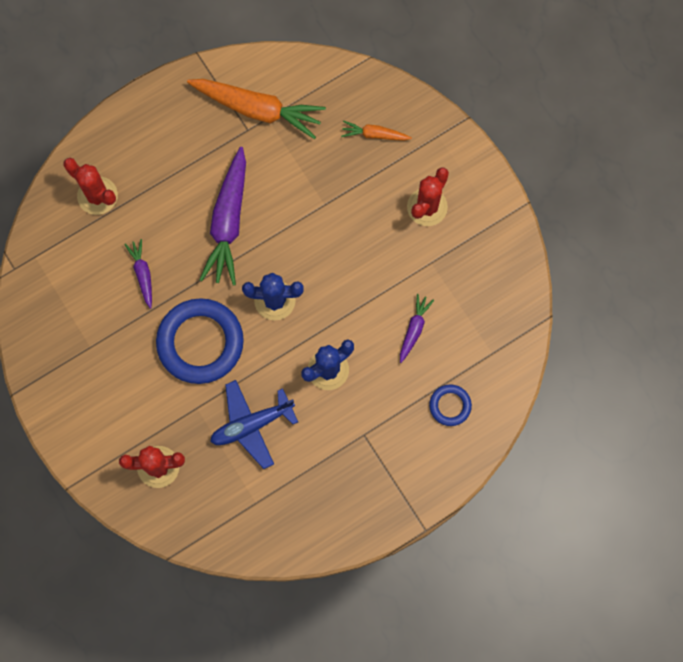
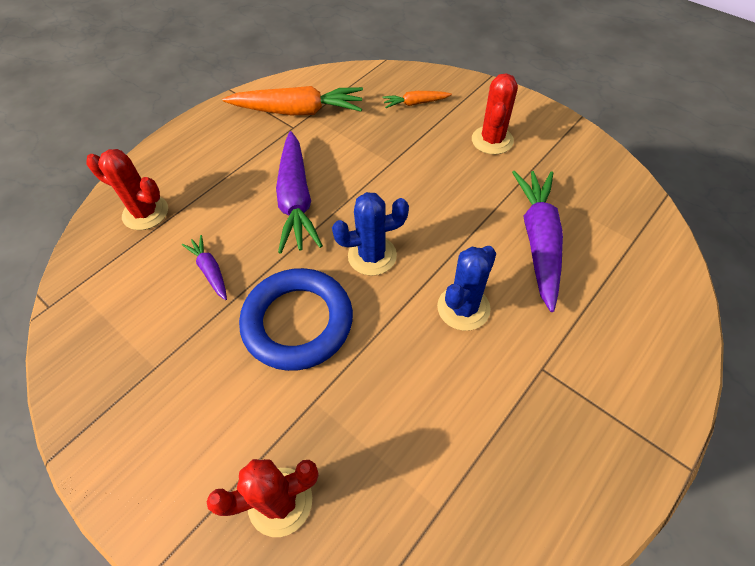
camera: 15 degrees left, 20 degrees down
(252, 425) = (395, 400): blue plane -> none
(414, 329) = (538, 241): purple carrot -> purple carrot, size x2.01
(450, 406) = (624, 305): blue ring -> none

